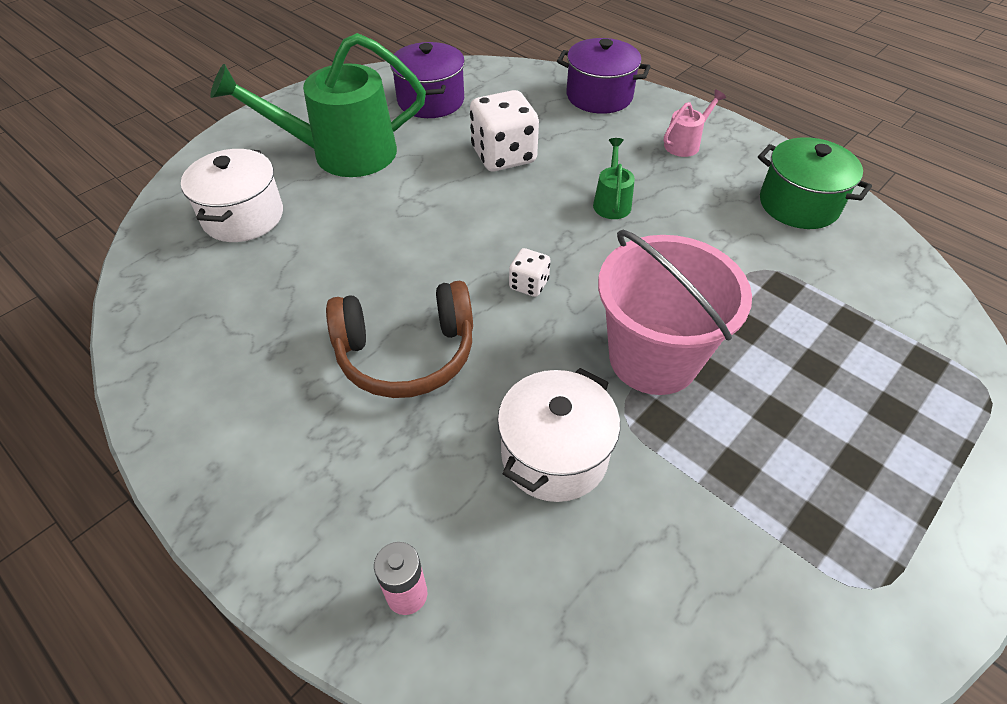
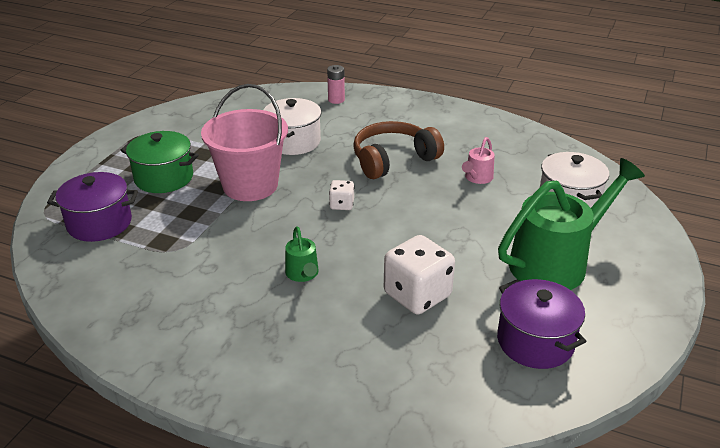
camera: 160 degrees right, 15 degrees down
(599, 96) = (356, 400): purple pot -> purple pot (99, 223)
(685, 143) = (245, 354): pink watering can -> pink watering can (477, 178)
(798, 204) = (135, 310): green pot -> green pot (164, 178)

